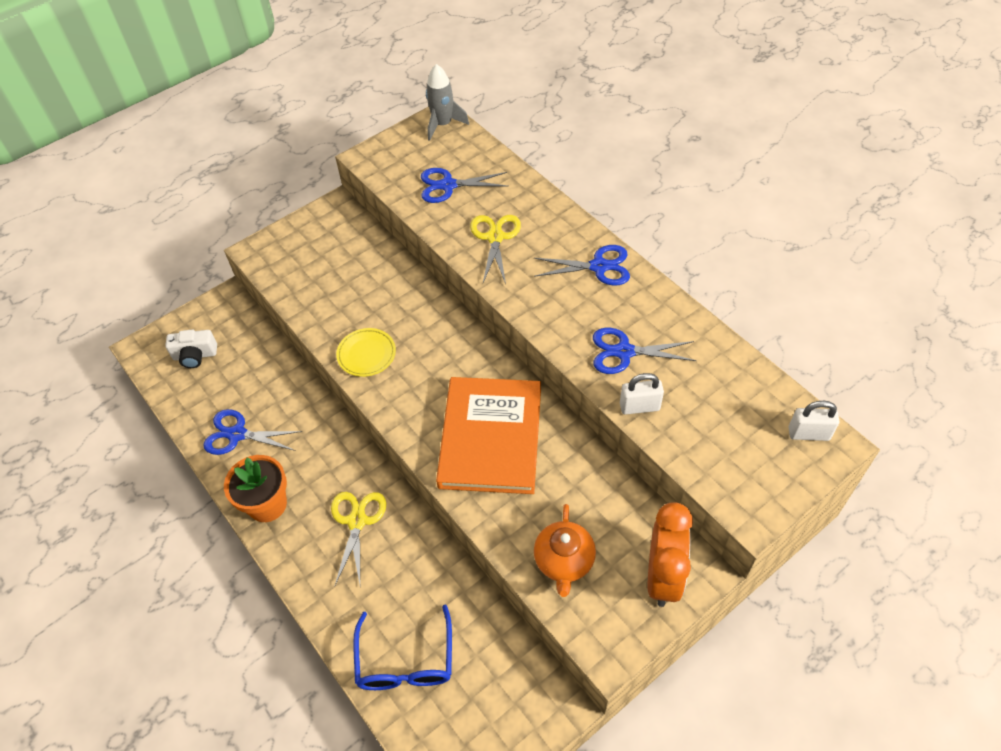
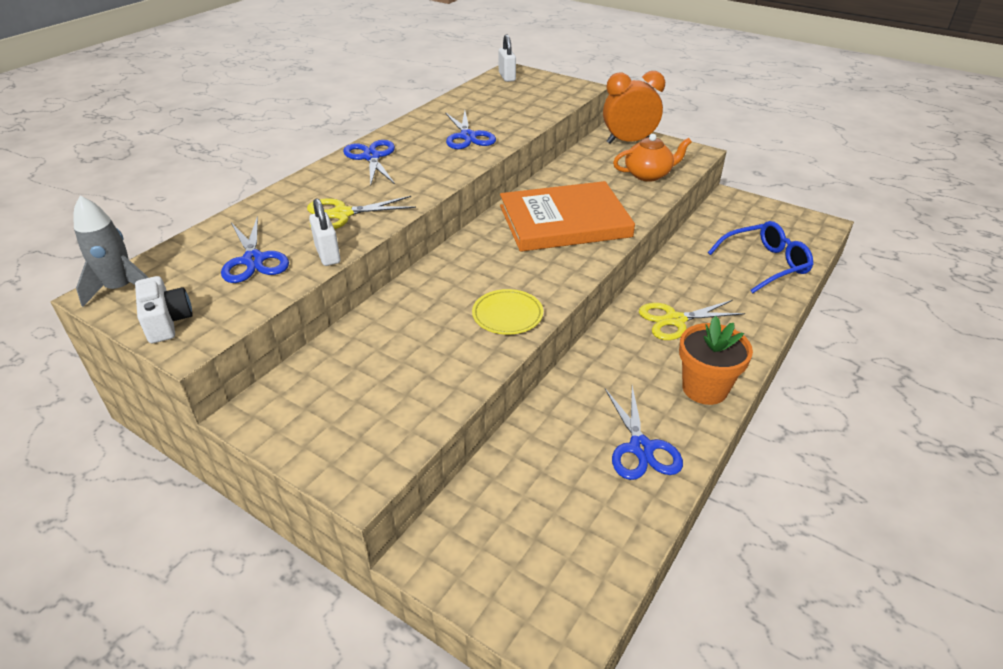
camera: 110 degrees left, 15 degrees down
(195, 355) = (545, 552): white camera -> white camera (167, 321)
(639, 407) = (519, 126): white padlock -> white padlock (328, 254)

